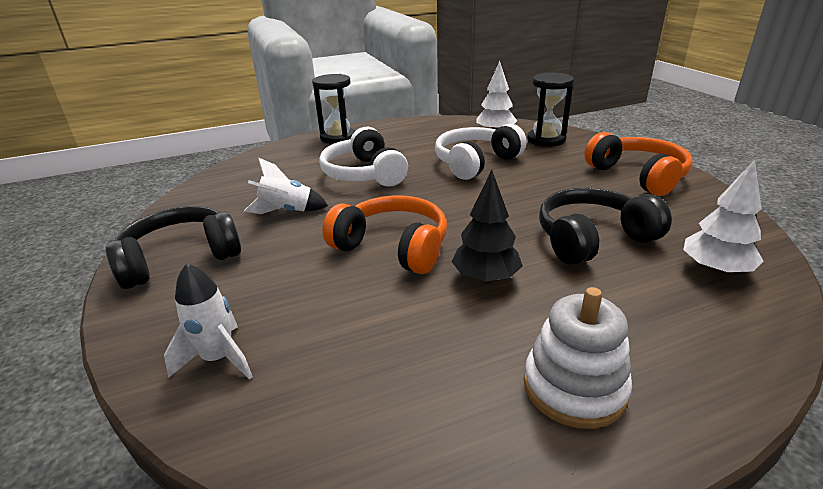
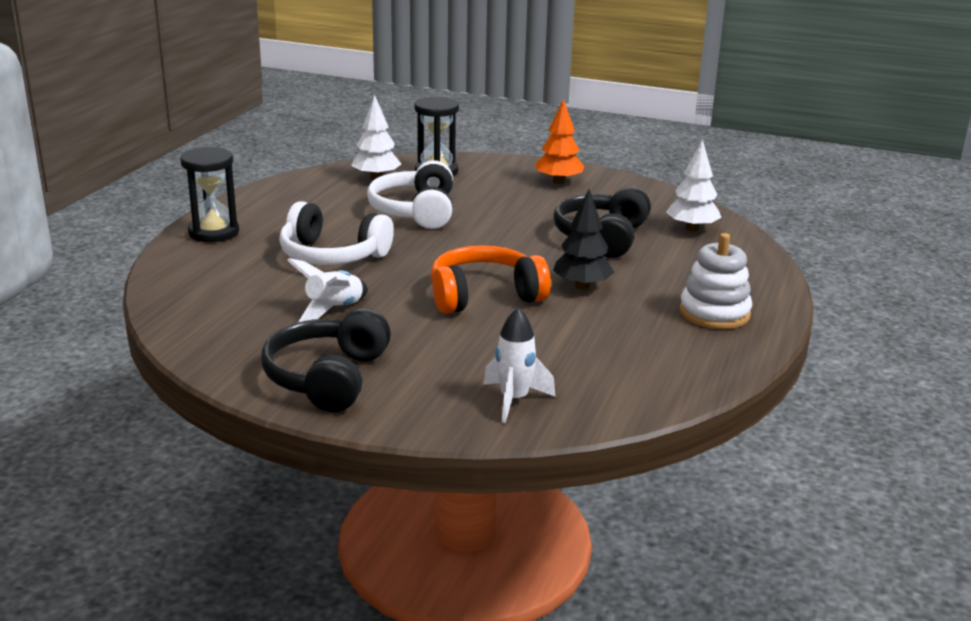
camera: 50 degrees left, 5 degrees down
(638, 176) = (558, 182): orange headphones -> orange tree

